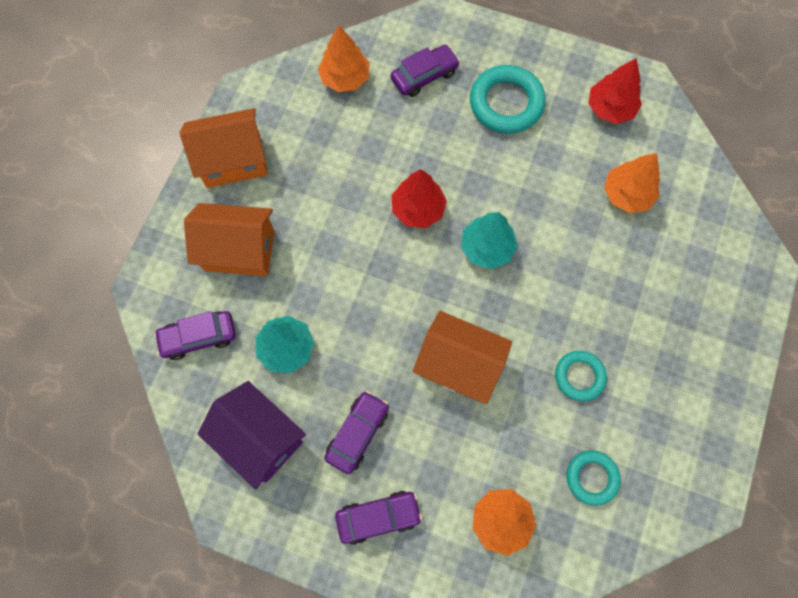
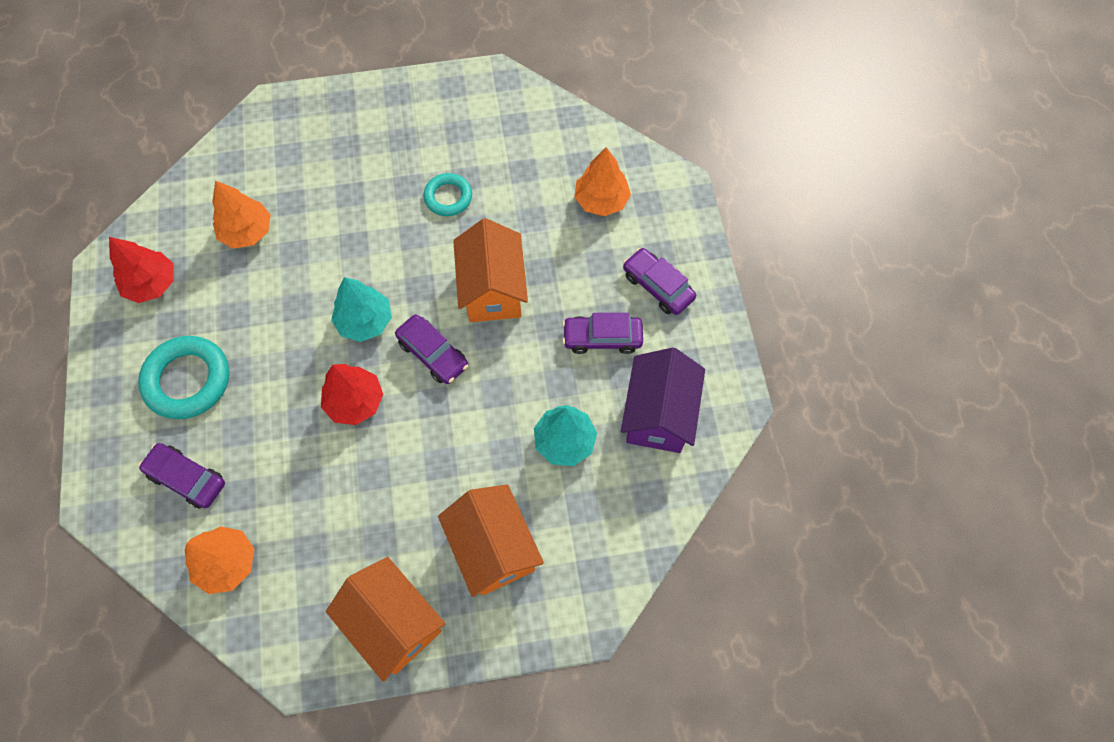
camera: 120 degrees left, 5 degrees down
(198, 337) = (604, 530): purple car -> purple car (433, 354)
(592, 478) = (527, 155): turquoise ring -> none

